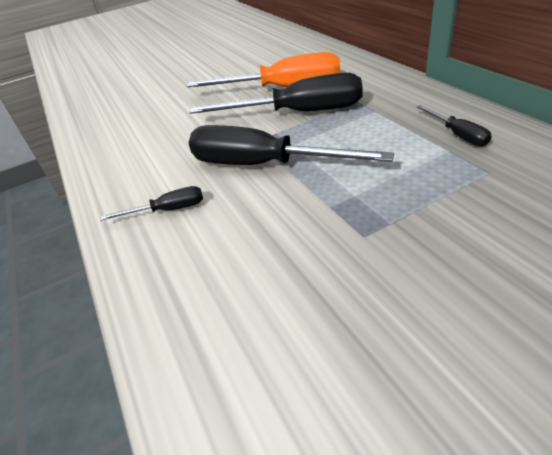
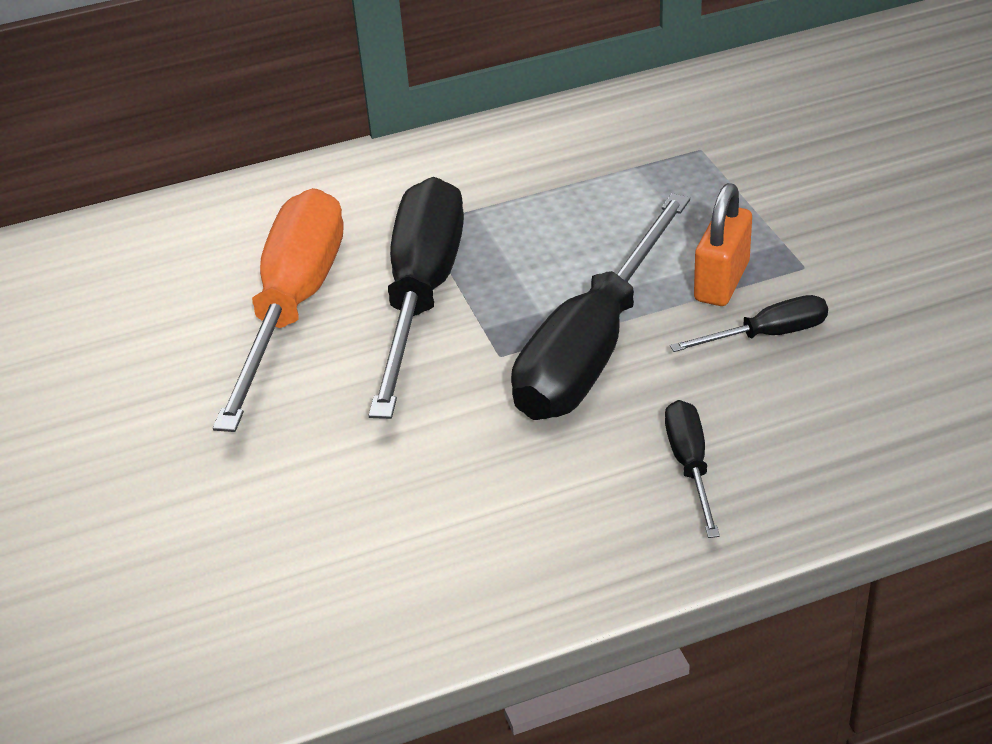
camera: 85 degrees left, 0 degrees up
(334, 200) = (721, 282): none -> orange padlock
(457, 135) = (597, 151): black screwdriver -> black screwdriver (767, 335)

